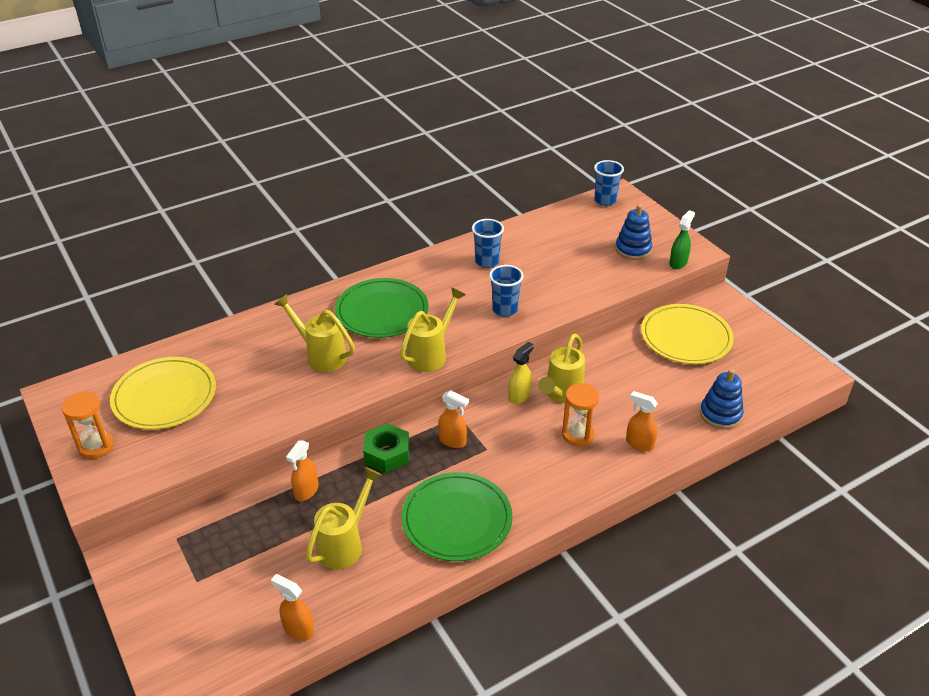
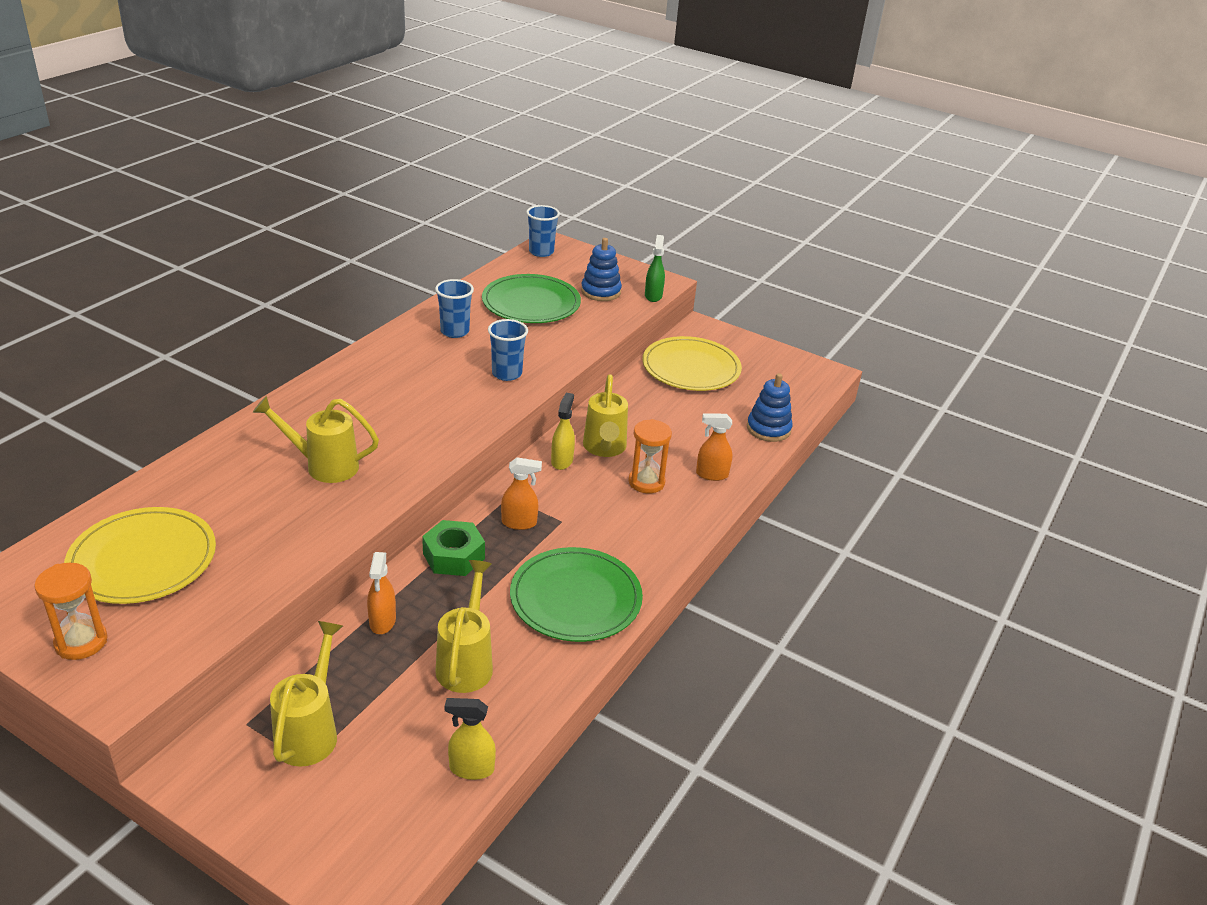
camera: 30 degrees left, 5 degrees down
(298, 629) = (471, 768): orange spray bottle -> yellow spray bottle
(382, 311) = (367, 404): green plate -> green plate (531, 303)
(431, 354) = (455, 434): yellow watering can -> yellow watering can (310, 730)

